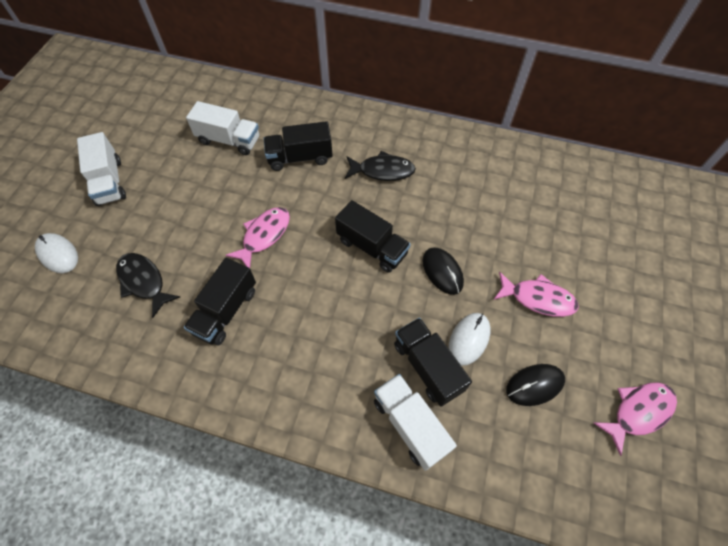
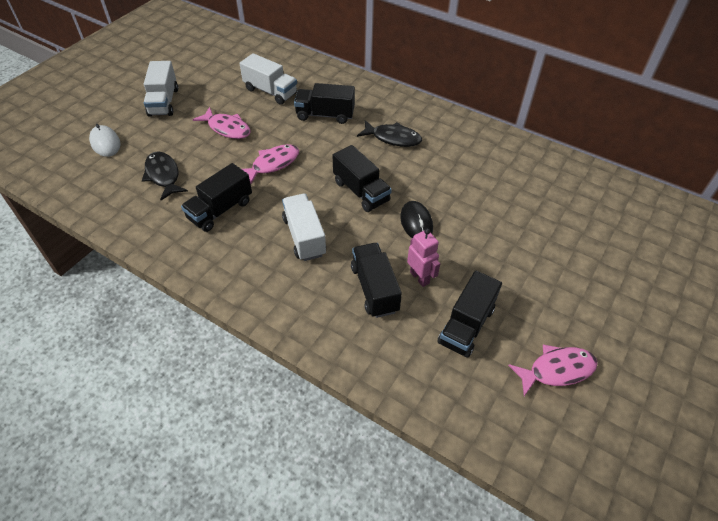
camera: 15 degrees right, 10 degrees down
(410, 425) = (342, 327): white truck -> white truck (304, 236)
(469, 339) = (420, 277): white mouse -> pink robot
(534, 385) = (466, 326): black mouse -> black truck
(538, 299) = (496, 262): pink fish -> pink fish (227, 128)

